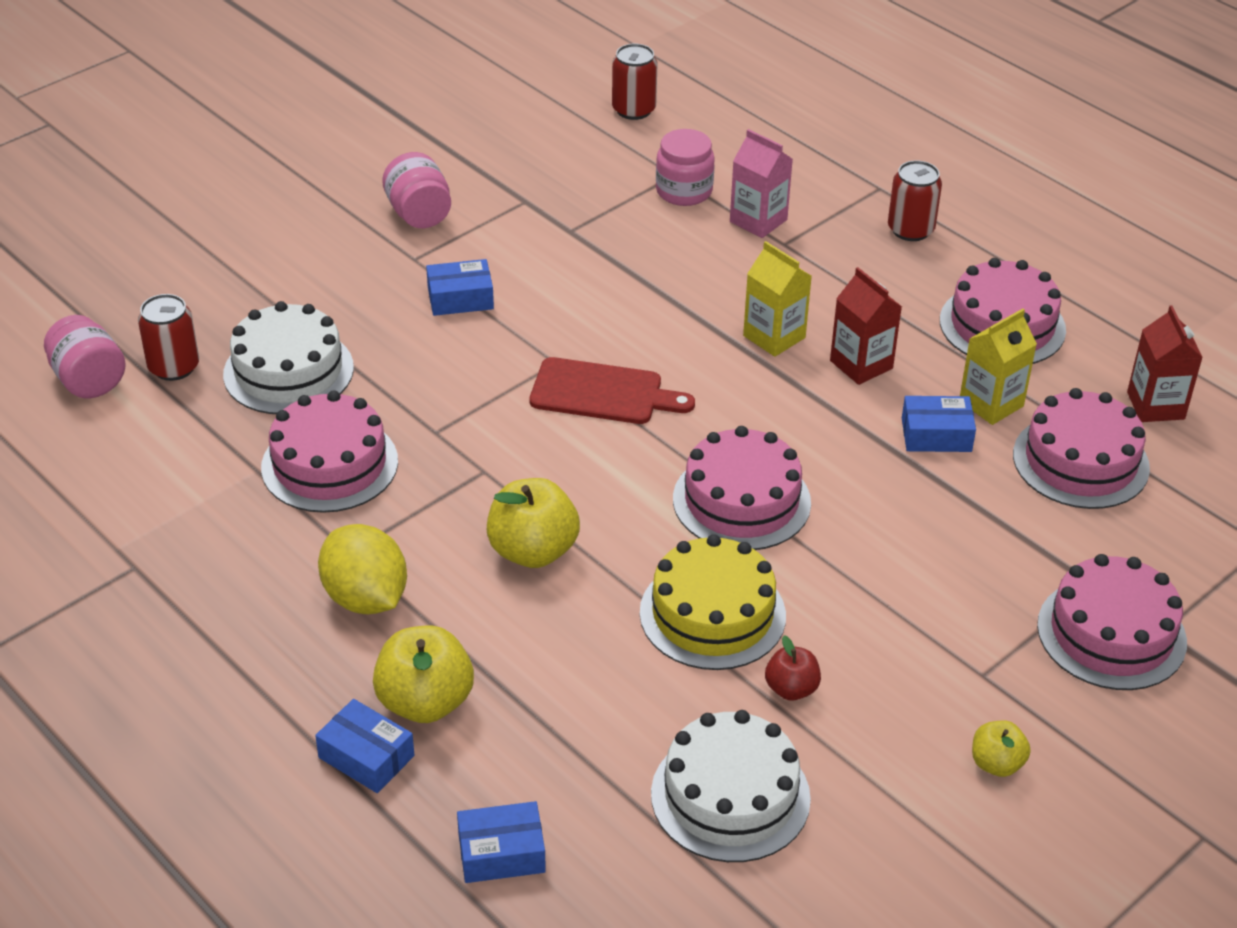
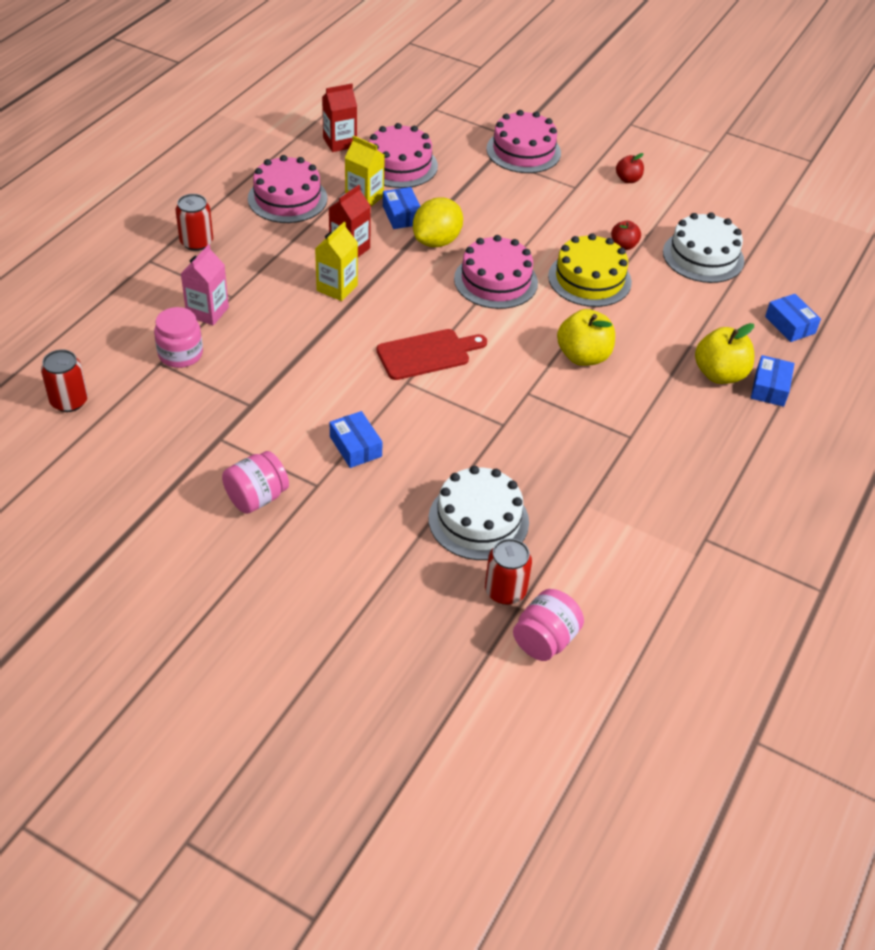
camera: 110 degrees left, 5 degrees up
(329, 464) = (560, 469): pink cake -> none
(365, 598) = (662, 419): yellow lemon -> yellow lemon (437, 241)
(603, 393) = (427, 354): red cutting board -> red cutting board turned 75 degrees clockwise
(996, 764) = (628, 179): yellow apple -> red apple

